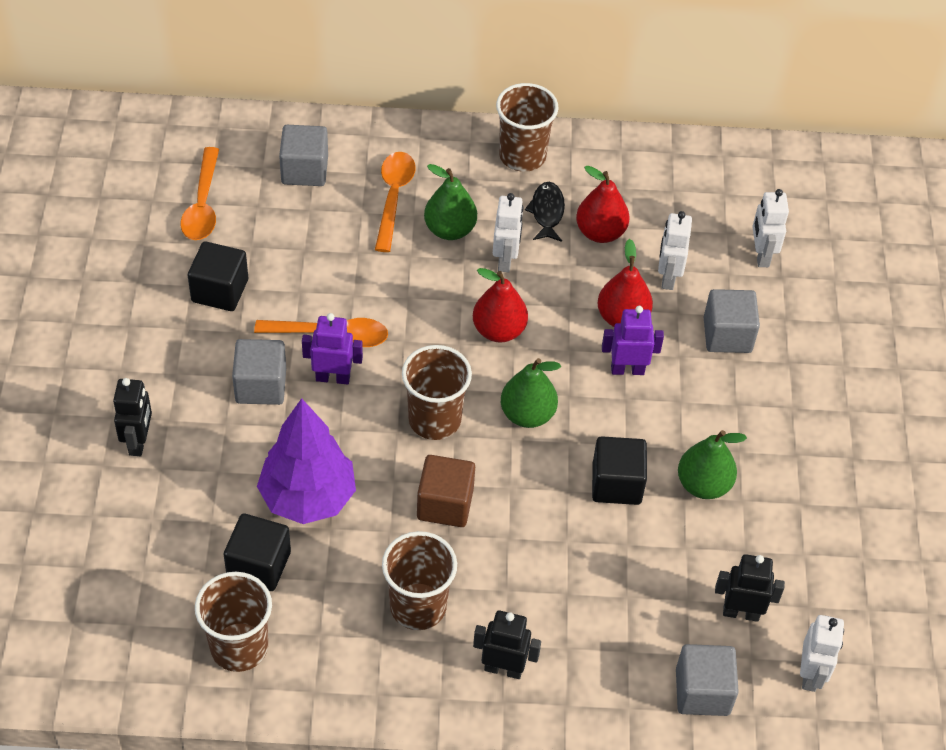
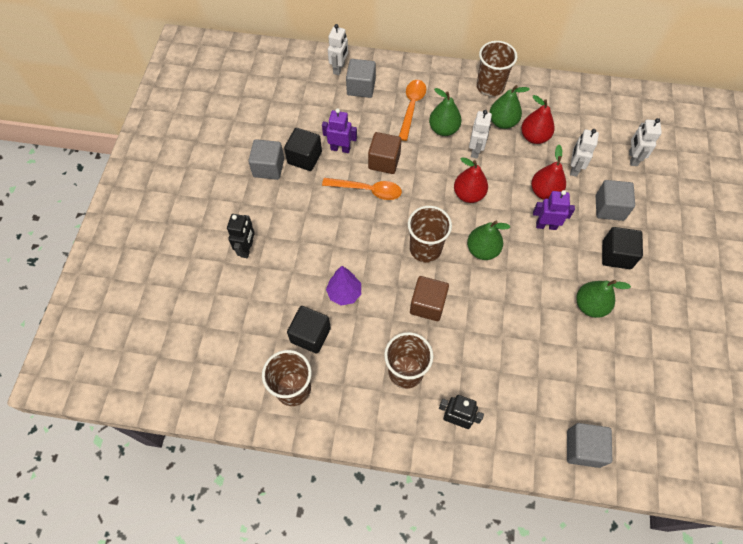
camera: 10 degrees right, 10 degrees up
(202, 205) = (300, 105): orange spoon -> none
(261, 386) = (323, 219): grey cube -> grey cube (268, 167)
(308, 498) = (344, 293): purple tree -> purple tree, size x0.59
(333, 377) = (366, 217): purple robot -> purple robot (340, 149)
(355, 287) = (384, 161): none -> brown cube
(547, 212) = (502, 122): black fish -> green pear
(616, 484) = (535, 300): black cube -> black cube (616, 255)
(741, 612) = (610, 395): black robot -> none
(810, 674) = (655, 443): white robot -> white robot (339, 68)

